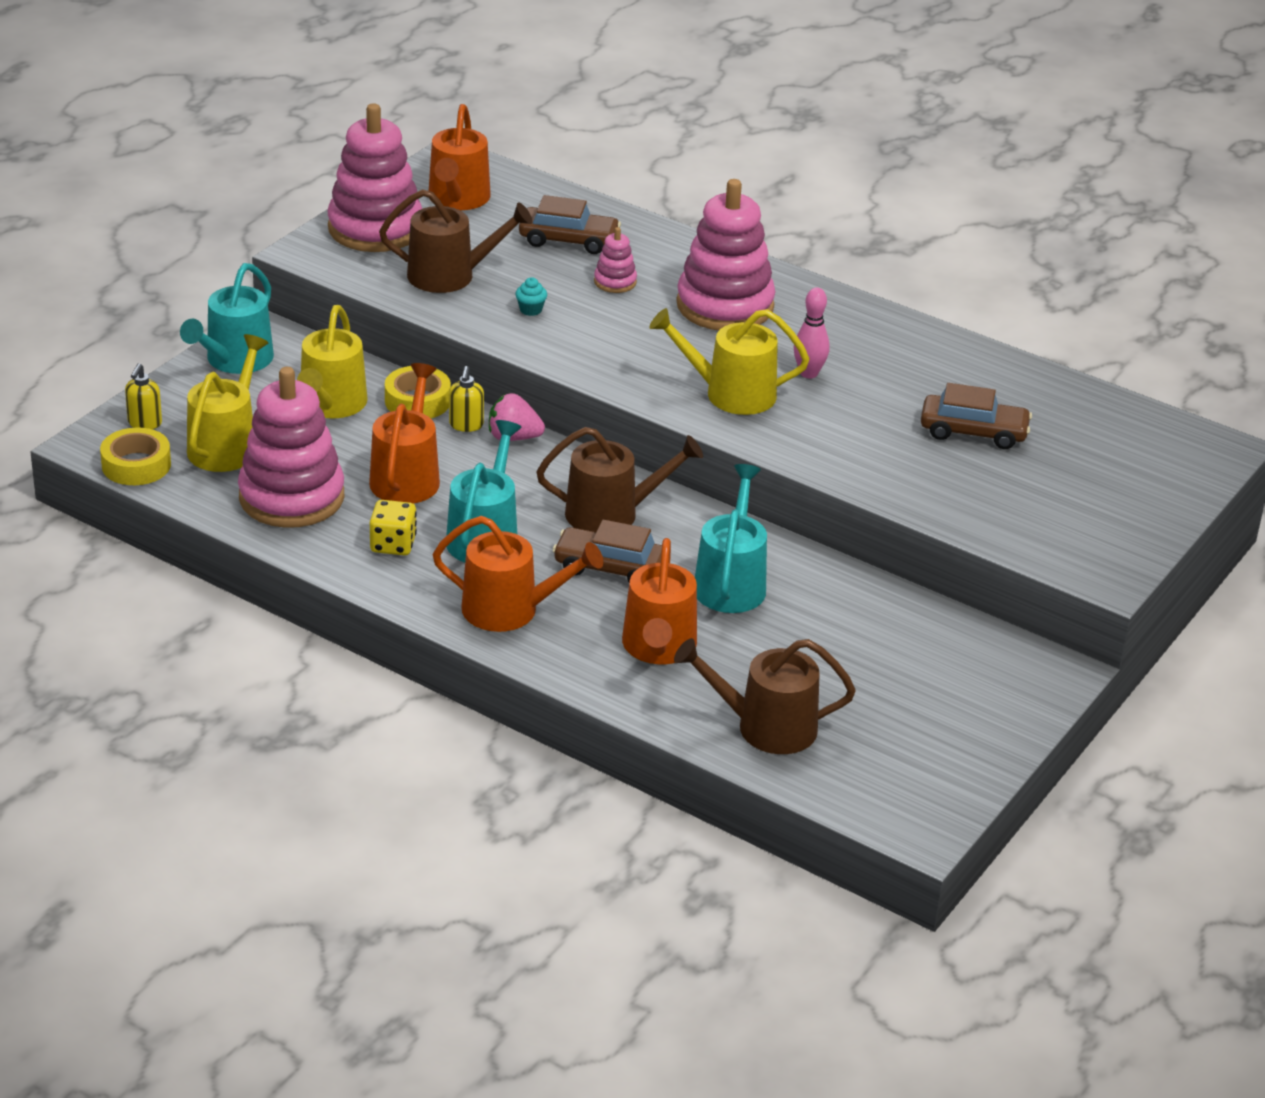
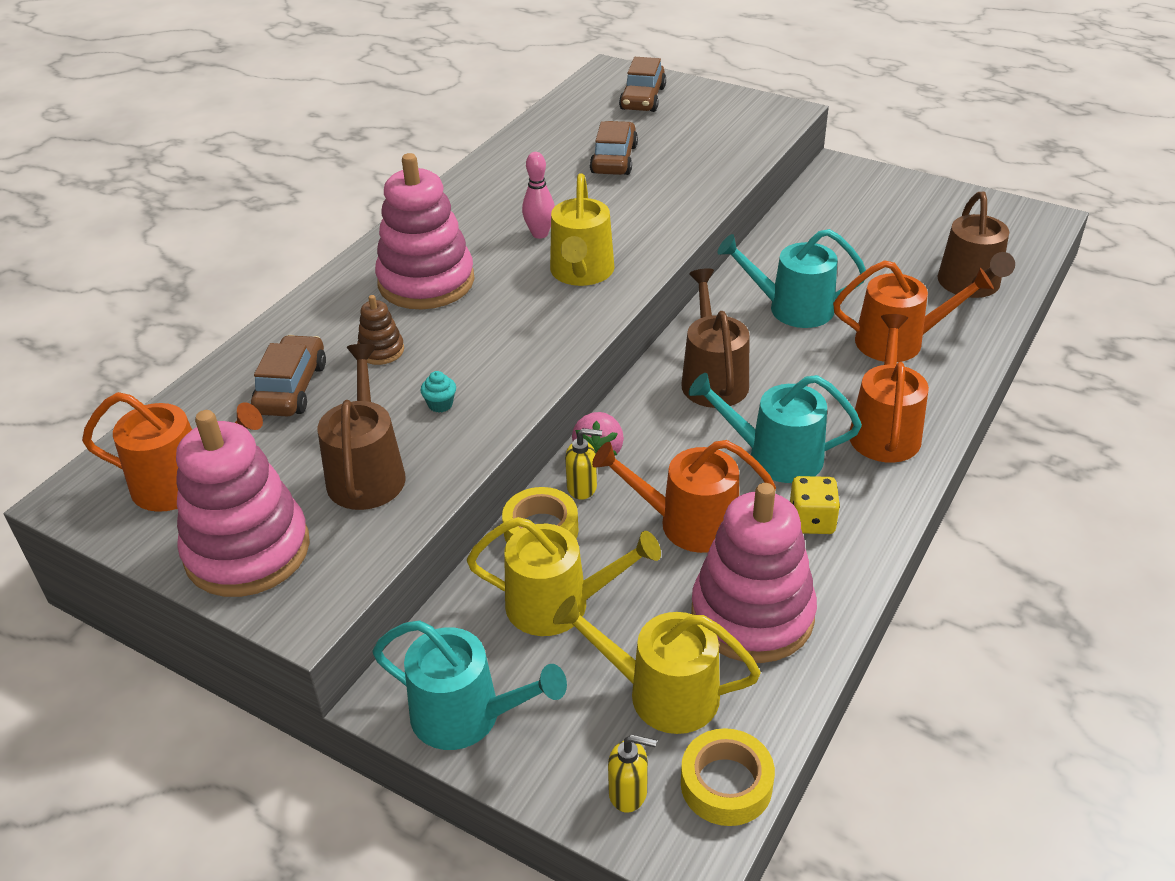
camera: 90 degrees left, 5 degrees up
(610, 568) = (796, 374): brown car -> brown car (643, 98)
(615, 282) = (381, 351): pink stacking toy -> brown stacking toy

